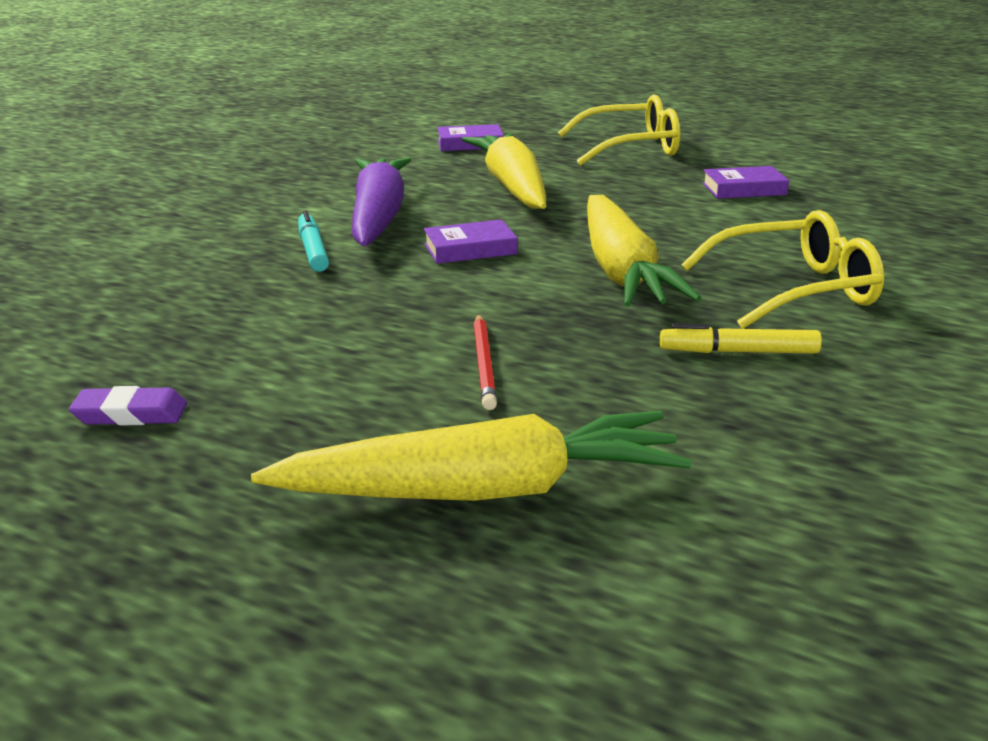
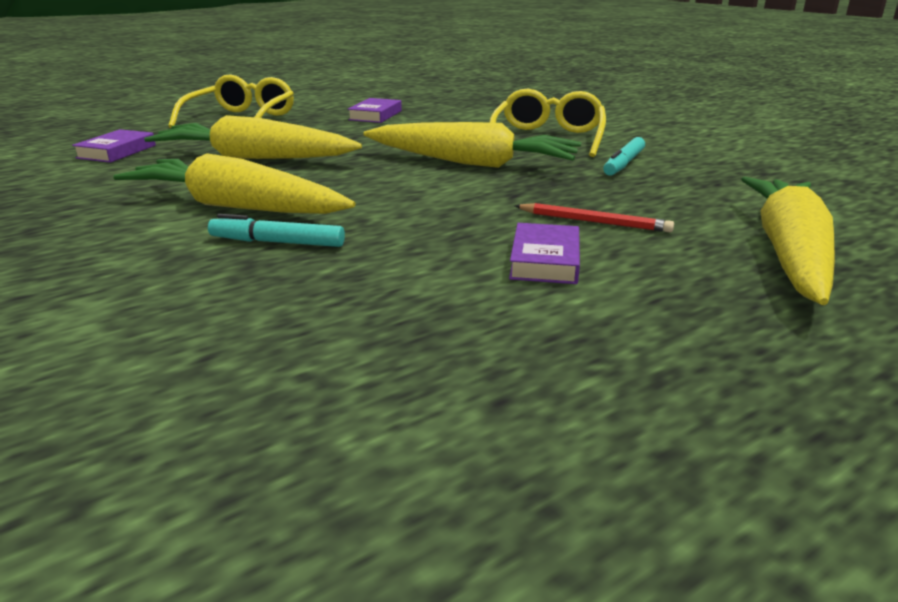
camera: 65 degrees left, 0 degrees up
(130, 414) = (601, 376): purple eraser -> none
(378, 217) = (236, 207): purple carrot -> yellow carrot
(470, 249) = (368, 191): purple book -> purple book (544, 261)
(739, 352) = (623, 164): yellow marker -> turquoise marker

